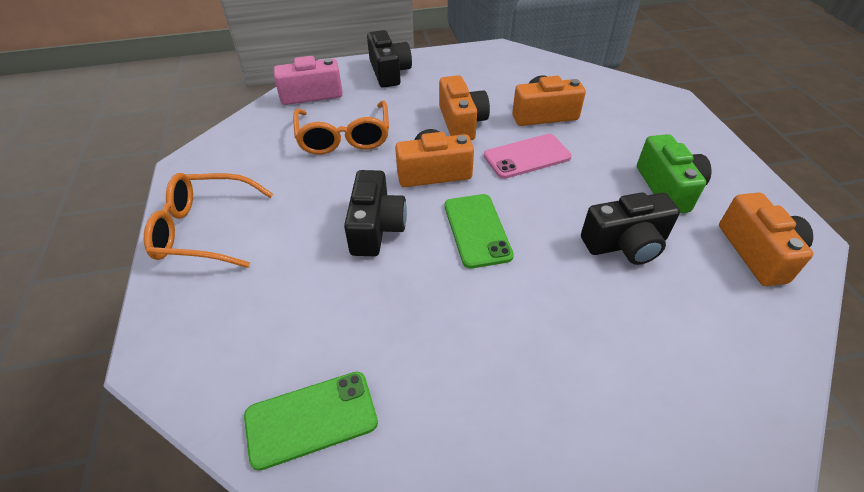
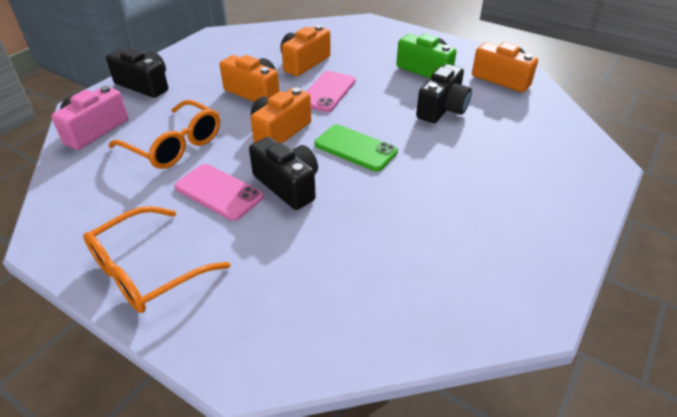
camera: 45 degrees left, 5 degrees down
(311, 419) = (406, 309): green phone -> none
(321, 198) = (218, 192): none -> pink phone

